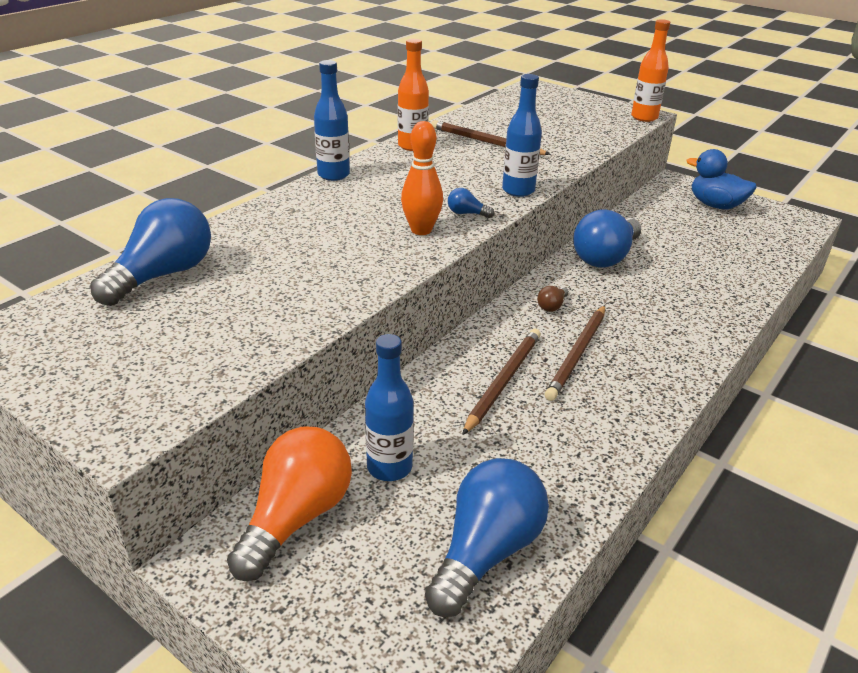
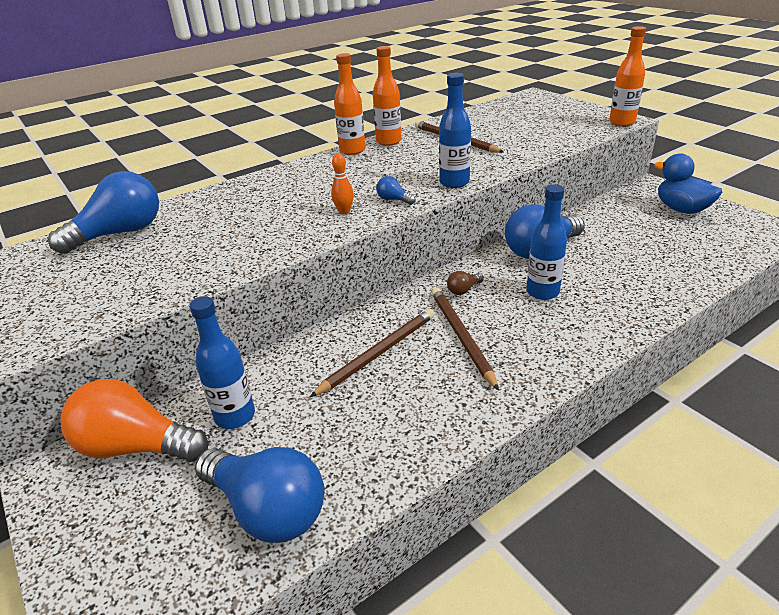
camera: 20 degrees right, 0 degrees up
(296, 517) = (136, 447): orange light bulb -> orange light bulb turned 120 degrees counterclockwise
(333, 175) = (306, 163): blue bottle -> blue bottle (542, 292)
(377, 158) = (352, 150): none -> orange bottle
(421, 230) = (344, 211): orange bowling pin -> orange bowling pin, size x0.61
(486, 551) = (268, 509): blue light bulb -> blue light bulb turned 75 degrees clockwise
(577, 354) = (461, 337): brown pencil -> brown pencil turned 120 degrees clockwise

